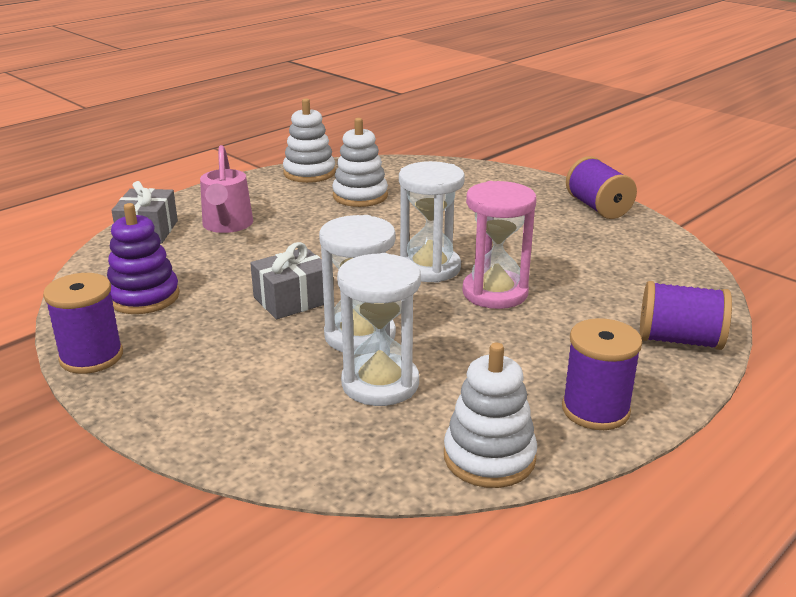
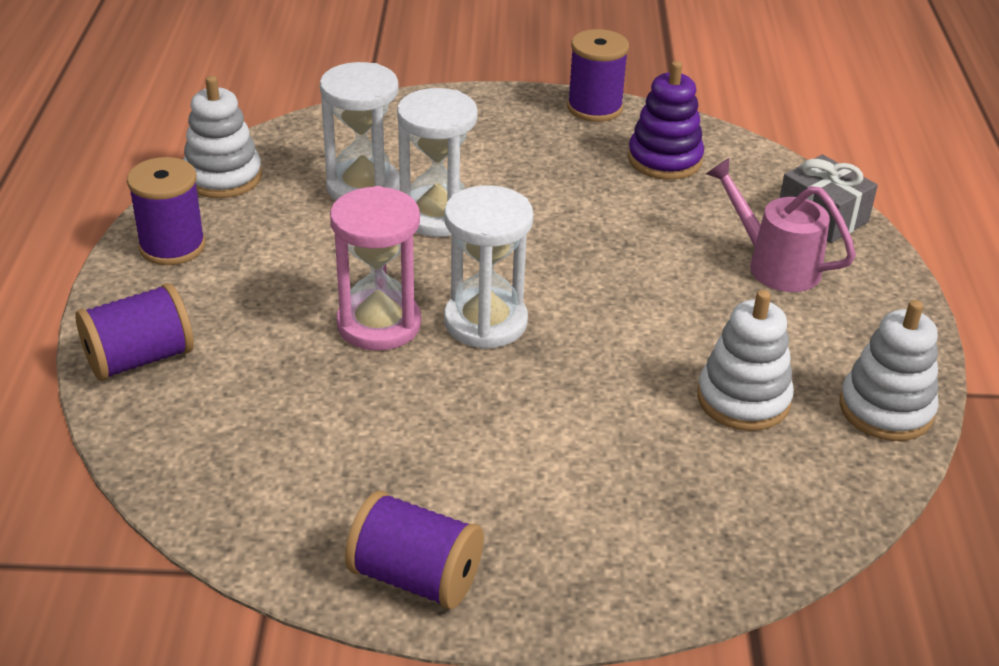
camera: 135 degrees right, 10 degrees up
(292, 300) = (548, 218): grey gift -> none

